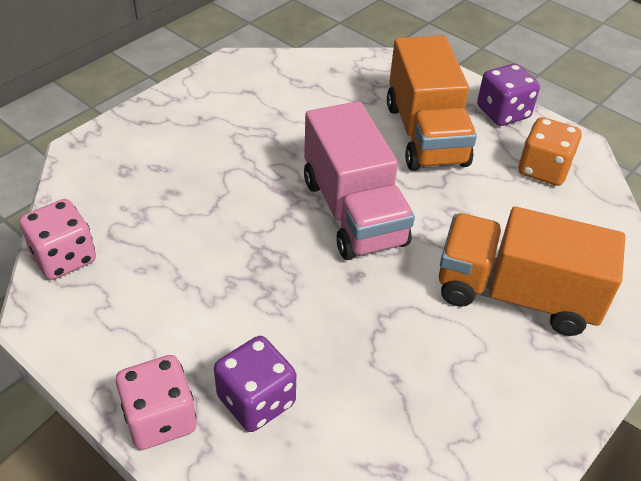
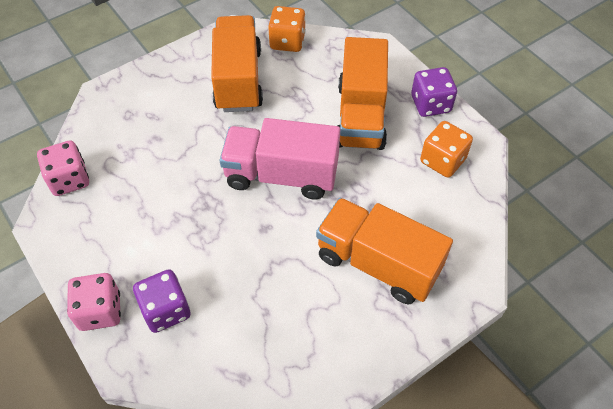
camera: 15 degrees right, 10 degrees up
(258, 114) = (238, 80): none -> orange truck
(305, 68) = (287, 42): none -> orange dice
(353, 212) = (281, 175): pink truck -> pink truck turned 105 degrees clockwise

